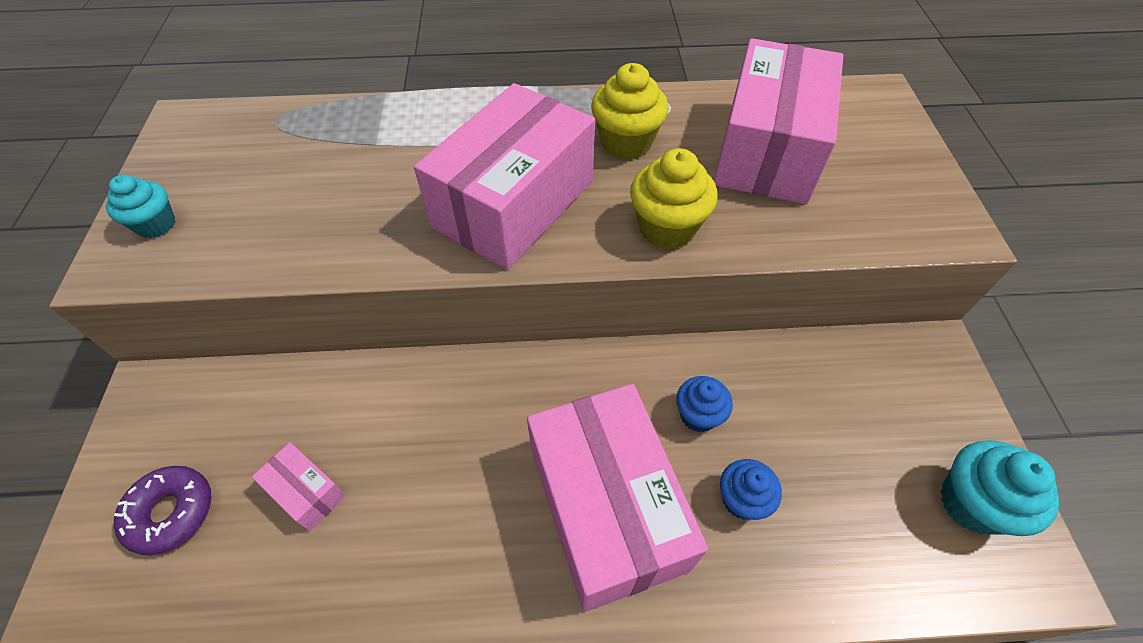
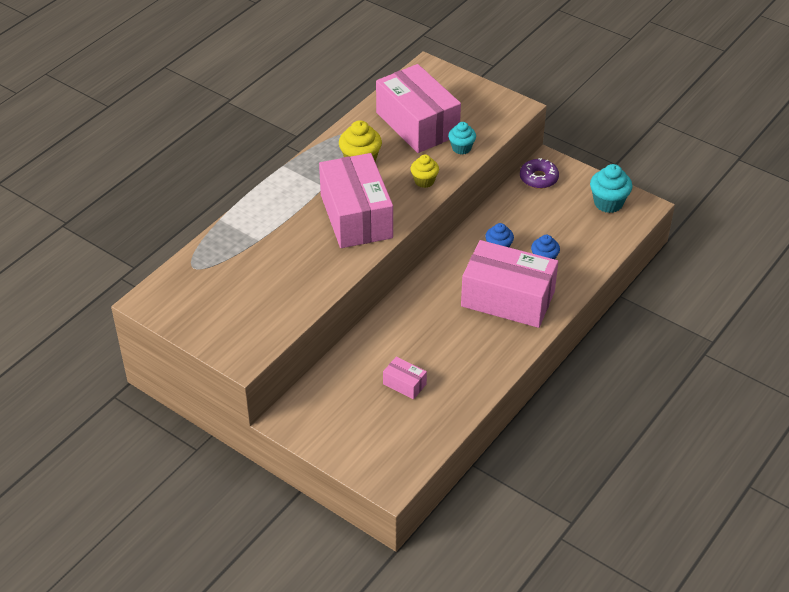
camera: 50 degrees left, 10 degrees down
(156, 224) = (228, 336): turquoise cupcake -> turquoise cupcake (461, 148)
(171, 512) = (368, 431): purple donut -> purple donut (538, 178)
(306, 492) = (404, 384): pink box -> pink box turned 45 degrees clockwise
(666, 228) = (424, 181): yellow cupcake -> yellow cupcake, size x0.65

